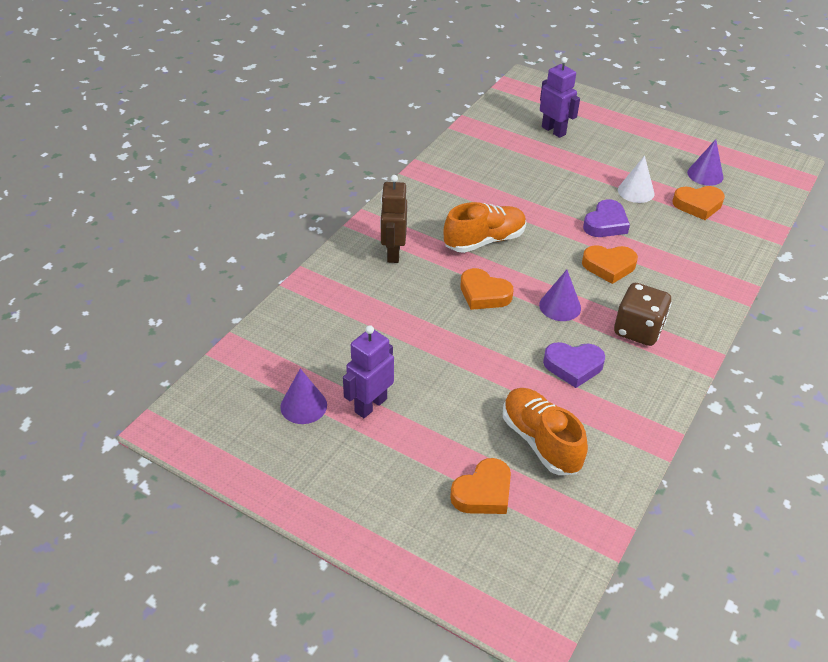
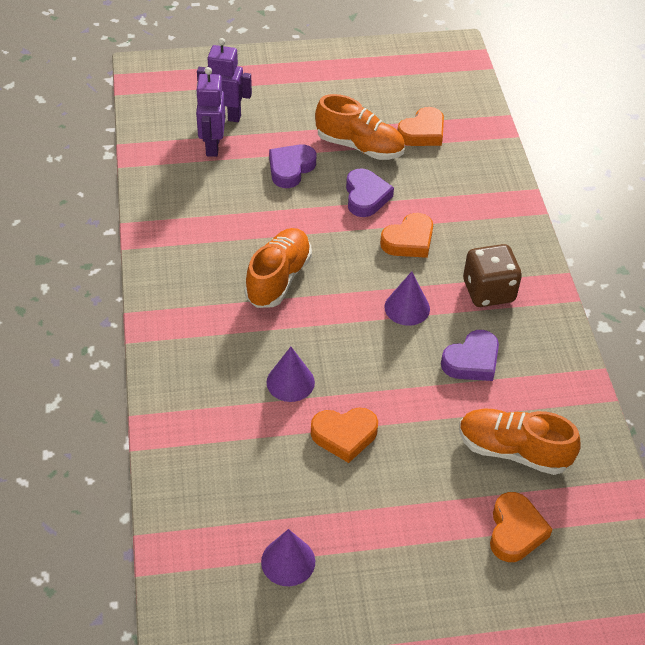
camera: 40 degrees left, 5 degrees up
(370, 405) = (346, 517): purple robot -> purple robot (212, 146)
(393, 253) = (207, 344): brown robot -> none
(484, 294) = (332, 336): orange heart -> orange heart (344, 435)
(567, 181) = (290, 169): none -> purple heart
(636, 191) = (359, 146): white cone -> orange shoe
(705, 175) = (400, 96): purple cone -> purple cone (290, 382)

